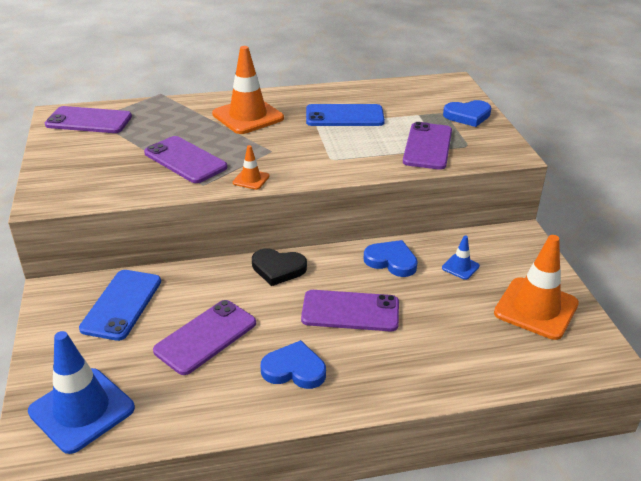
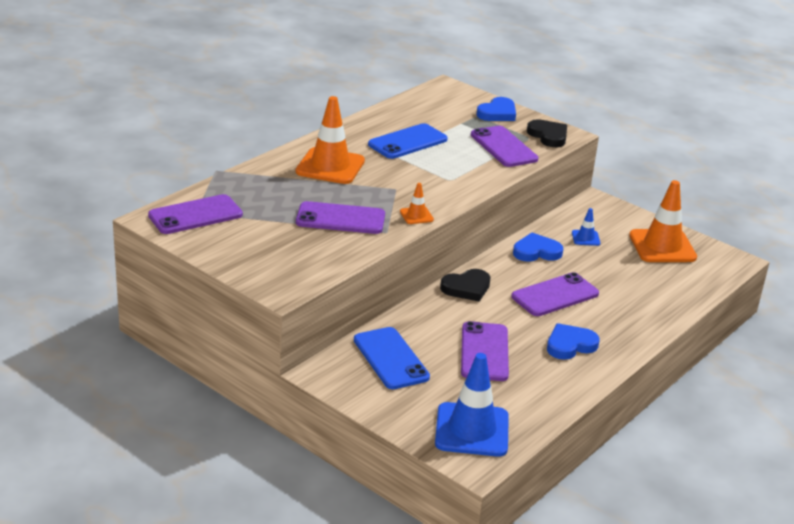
camera: 40 degrees left, 5 degrees down
(489, 150) = (548, 136): none -> black heart

